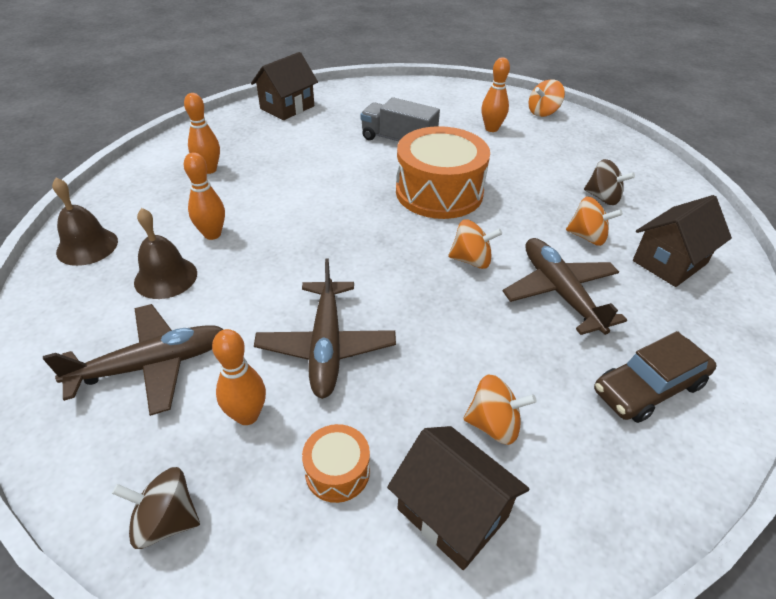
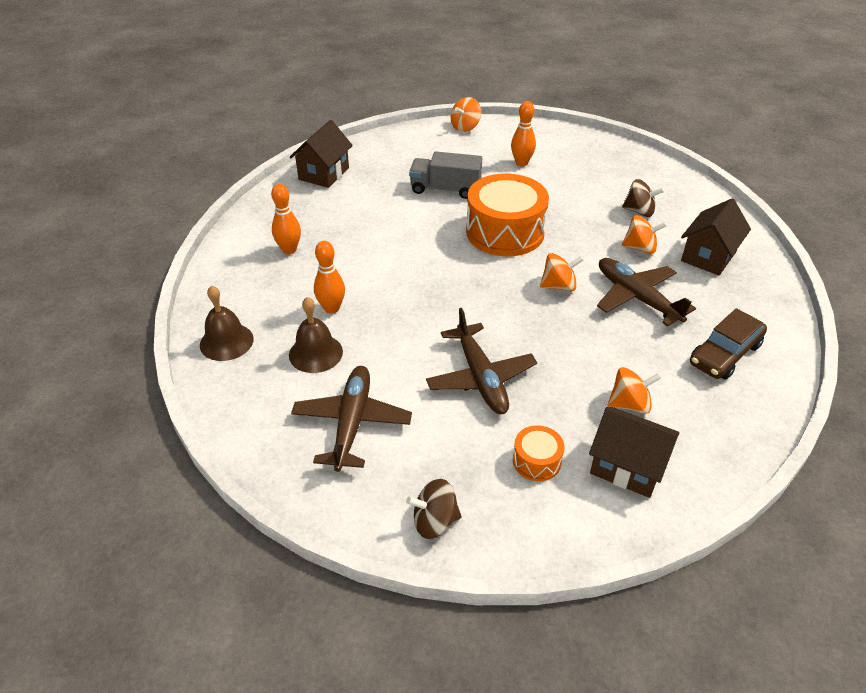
camera: 15 degrees left, 0 degrees up
(151, 365) = (352, 423): brown plane -> brown plane turned 45 degrees counterclockwise
(247, 415) = (450, 440): orange bowling pin -> none
(543, 112) = (559, 138): orange spinning top -> orange spinning top (465, 127)

